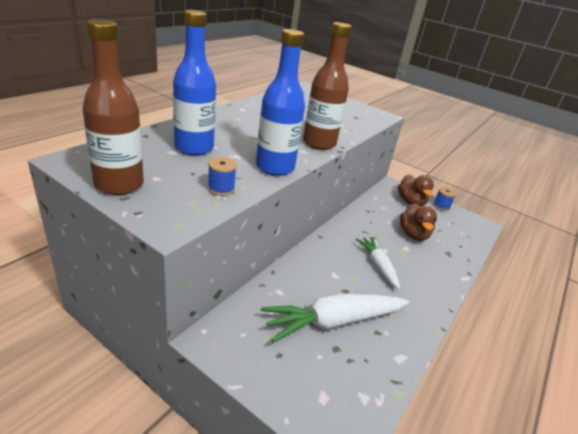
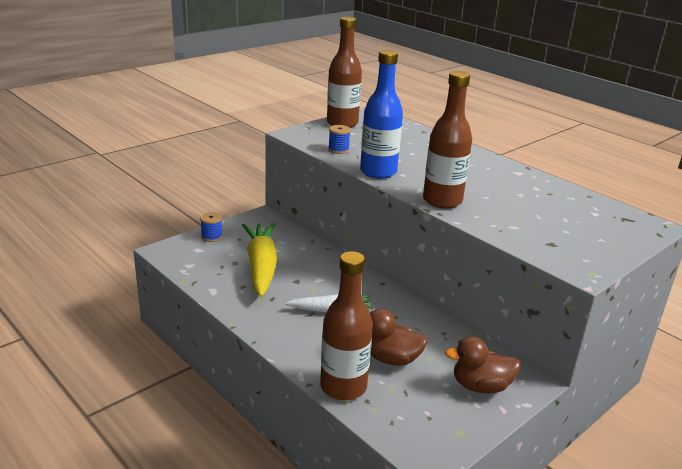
camera: 105 degrees right, 5 degrees down
(194, 148) = (406, 145): blue bottle -> none
(333, 322) = (261, 266): white carrot -> yellow carrot
(441, 206) = (477, 422): blue spool -> blue spool (211, 237)
(458, 256) = (343, 387): none -> brown bottle

